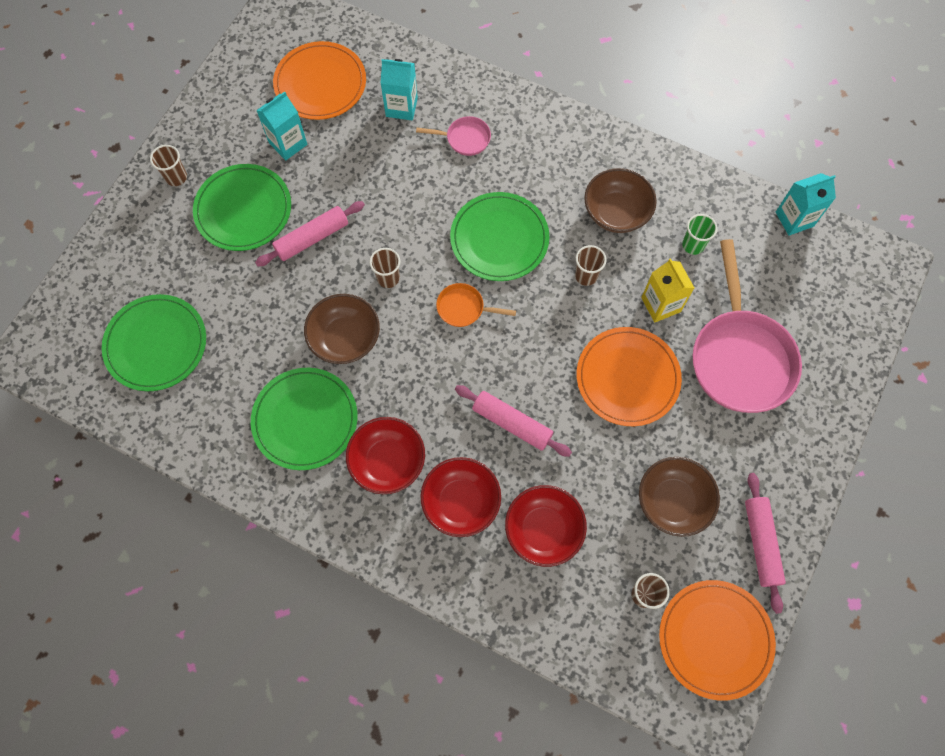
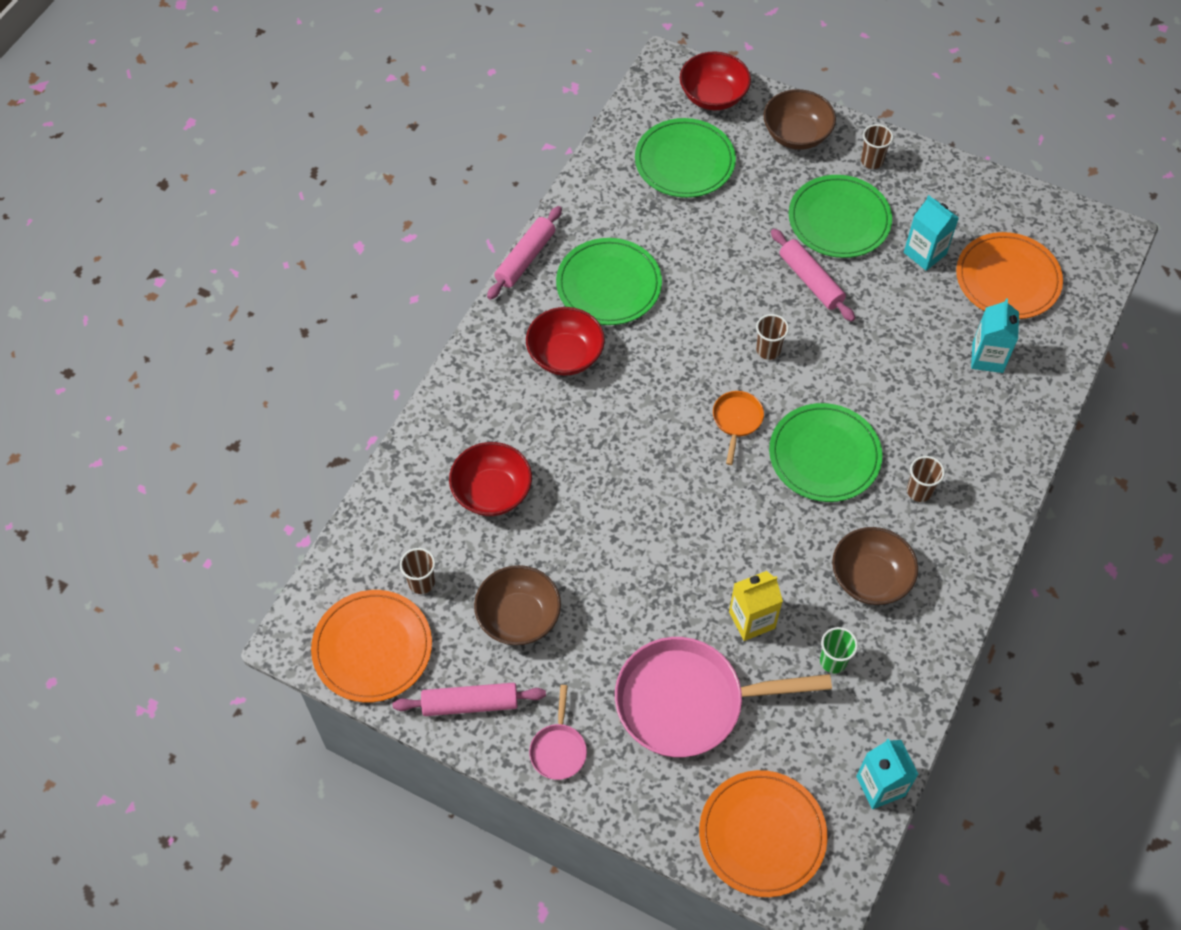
camera: 90 degrees right, 10 degrees down
(345, 338) = (697, 314): brown bowl -> brown bowl (796, 134)
(461, 502) = (523, 419): red bowl -> red bowl (713, 96)
(465, 139) = (953, 421): pink pan -> pink pan (558, 749)
(512, 423) = (606, 465): pink rolling pin -> pink rolling pin (525, 259)
(586, 276) = (784, 542): brown cup -> brown cup (919, 491)
(627, 378) = (660, 579): orange plate -> orange plate (762, 835)

